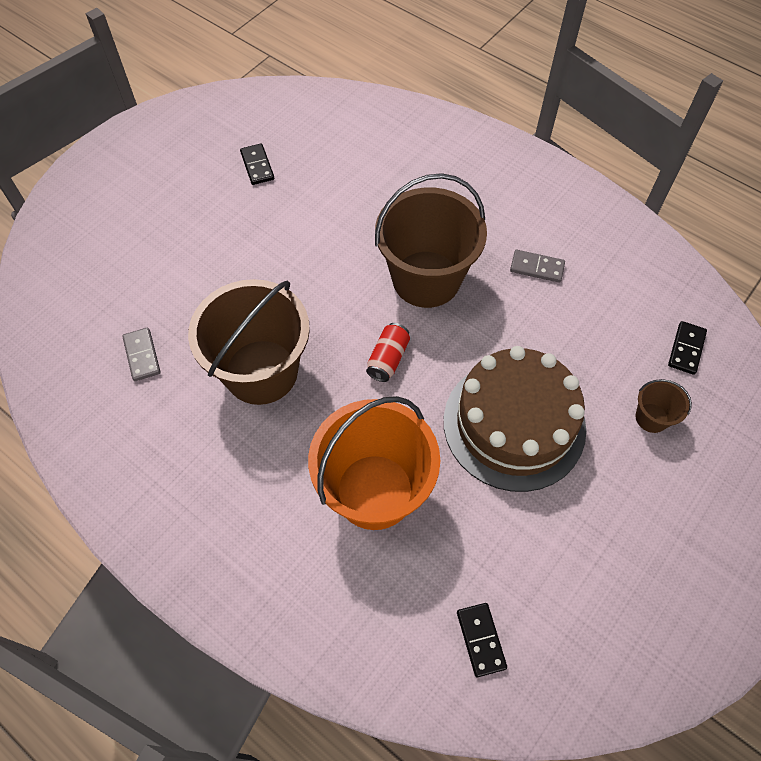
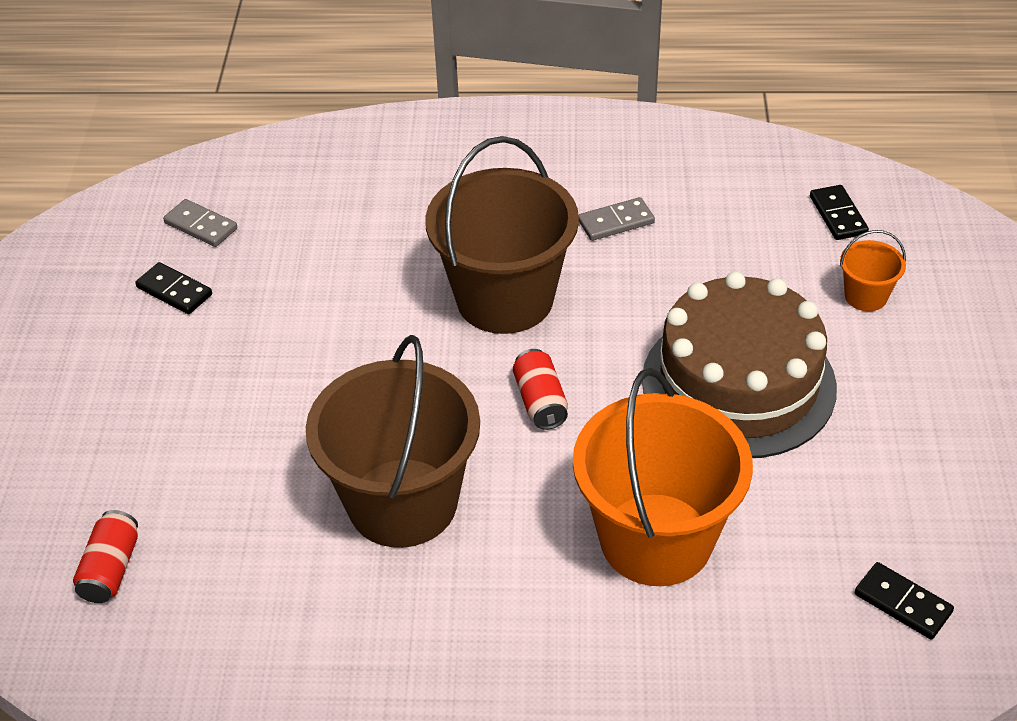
camera: 35 degrees left, 15 degrees down
(94, 312) = (111, 569): none -> red can
(142, 355) = (228, 577): grey domino -> grey domino (201, 226)
(651, 418) = (865, 296): brown bucket -> orange bucket

